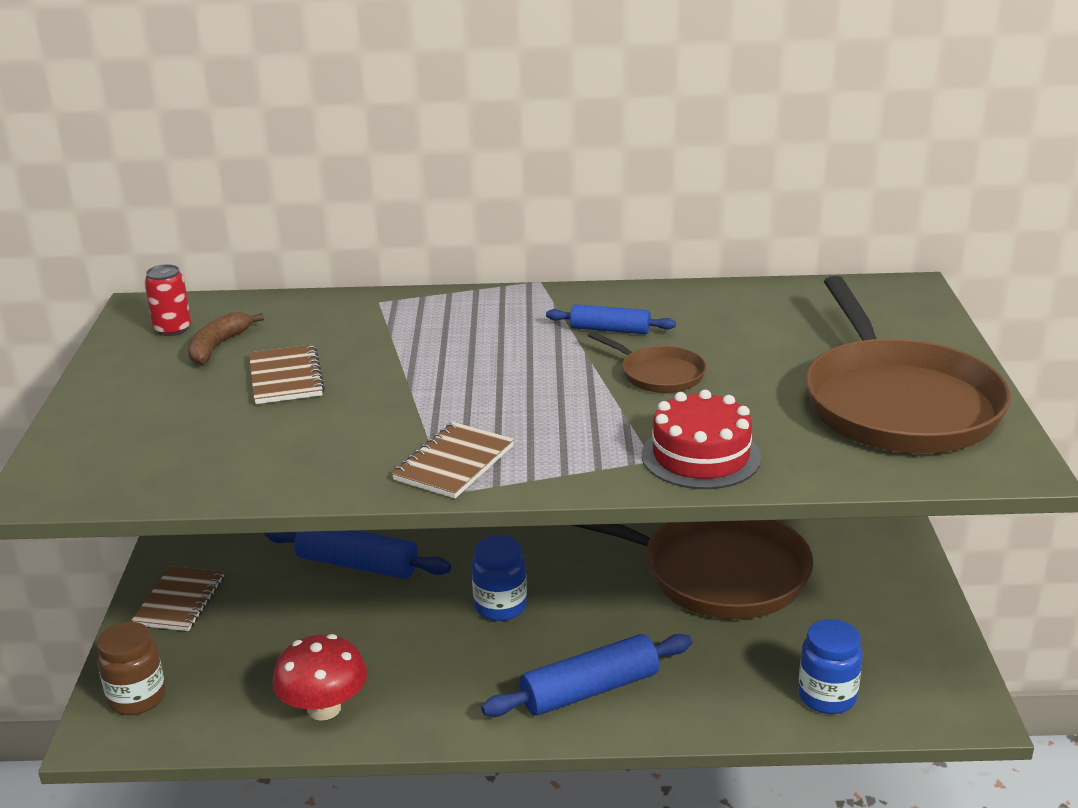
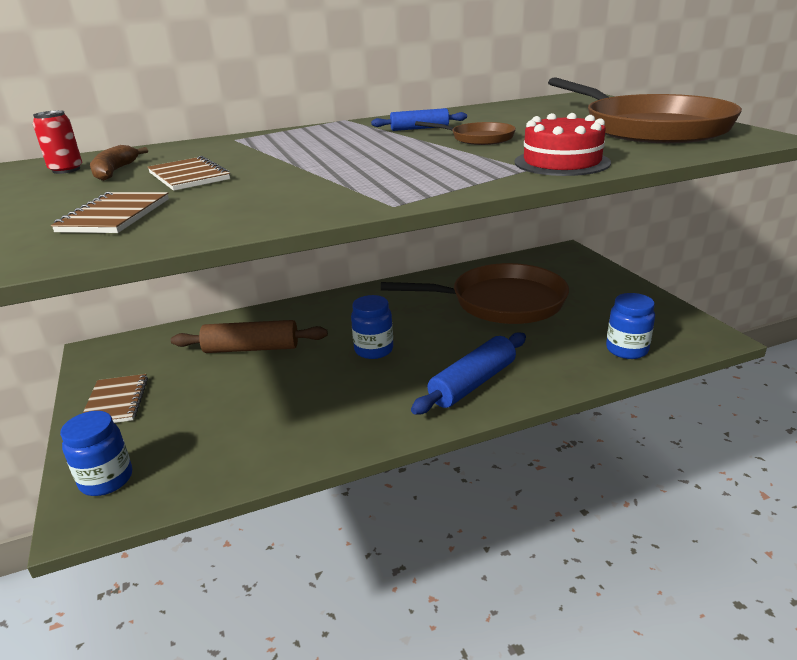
camera: 20 degrees left, 0 degrees up
(137, 698) = (106, 480): brown jar -> blue jar
(324, 708) = (279, 445): red mushroom -> none
(357, 564) = (251, 348): blue rolling pin -> brown rolling pin
(454, 463) = (380, 192): brown notebook -> brown notebook (115, 216)

